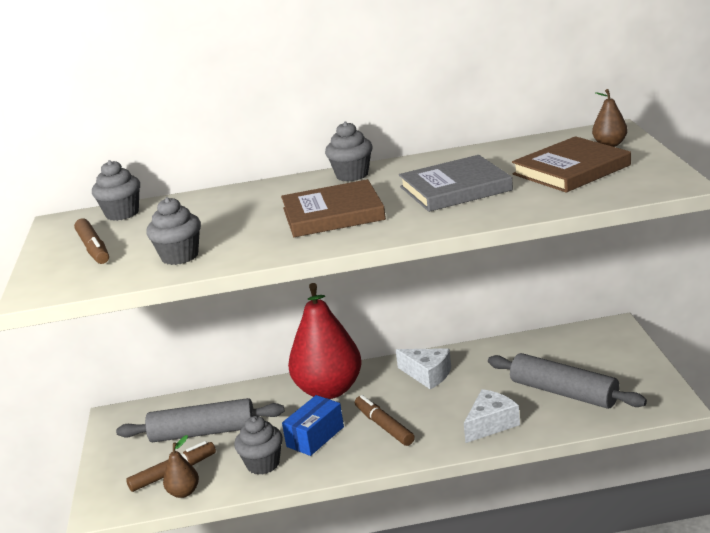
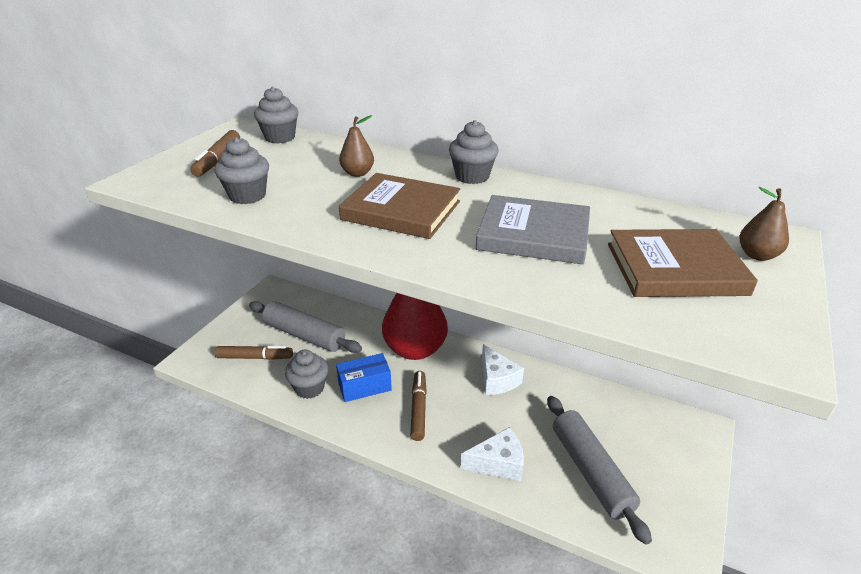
camera: 30 degrees right, 10 degrees up
(184, 492) = (243, 379): brown pear -> brown pear (357, 173)

